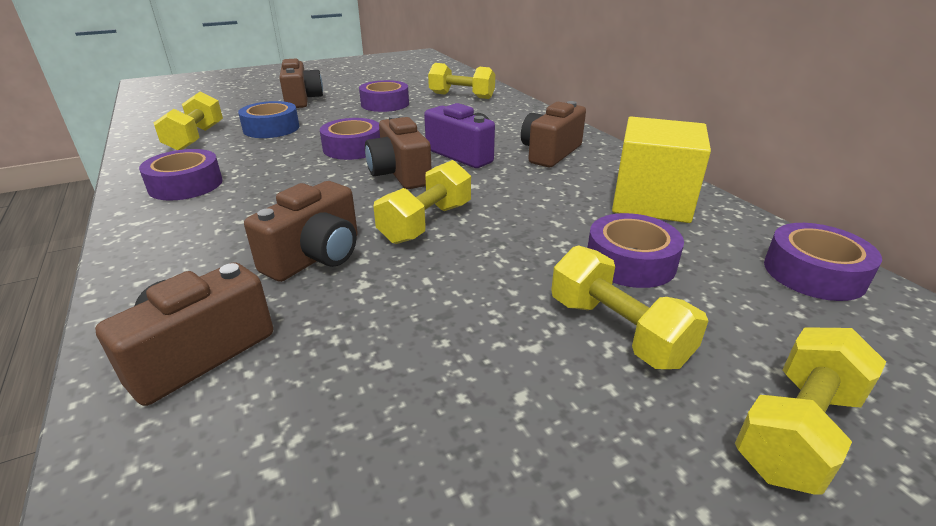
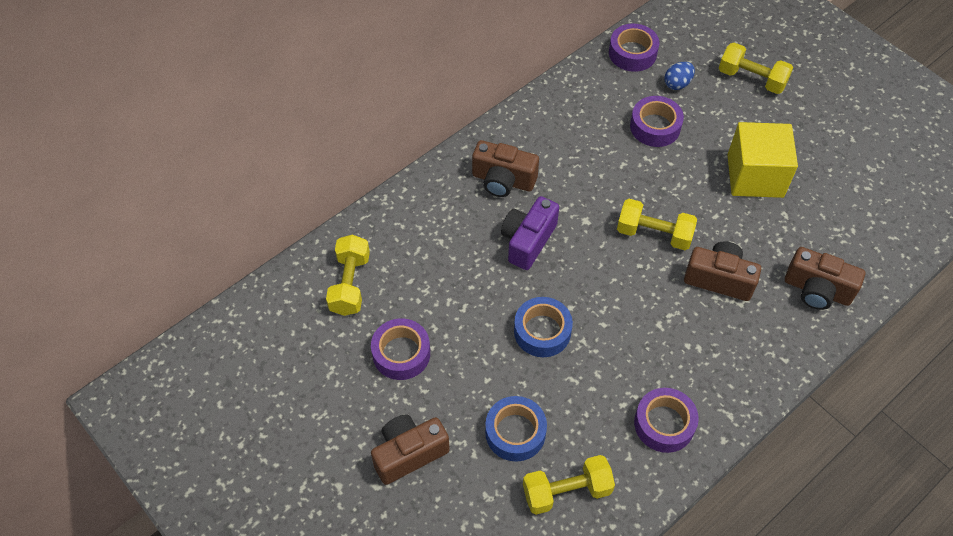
camera: 105 degrees left, 25 degrees up
(353, 148) = (542, 331): purple tape -> blue tape
(400, 174) = (584, 274): brown camera -> none
(617, 331) = (719, 131): yellow dumbbell -> none
(651, 202) = (572, 116): yellow cube -> yellow cube (755, 176)
(744, 307) = (677, 84): none -> blue egg

